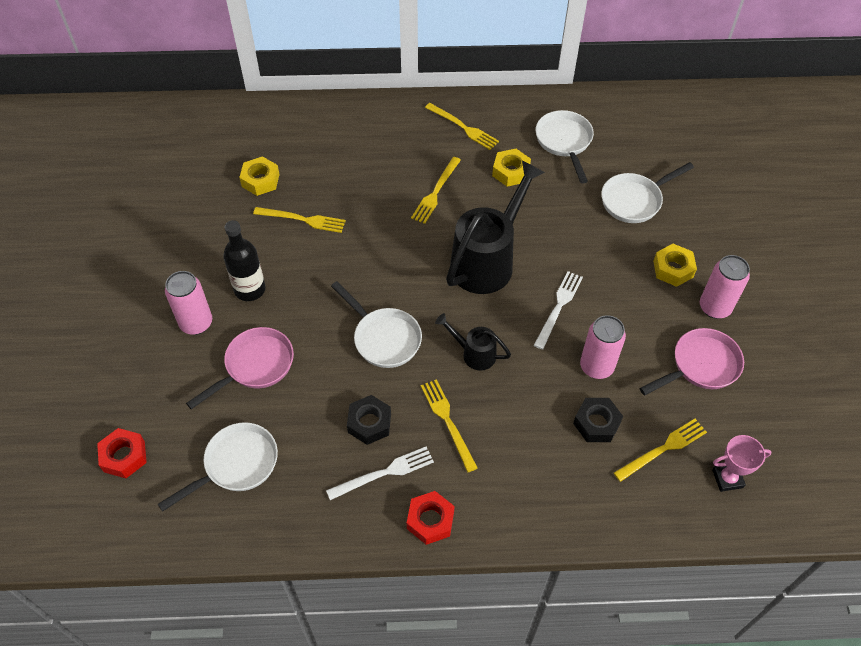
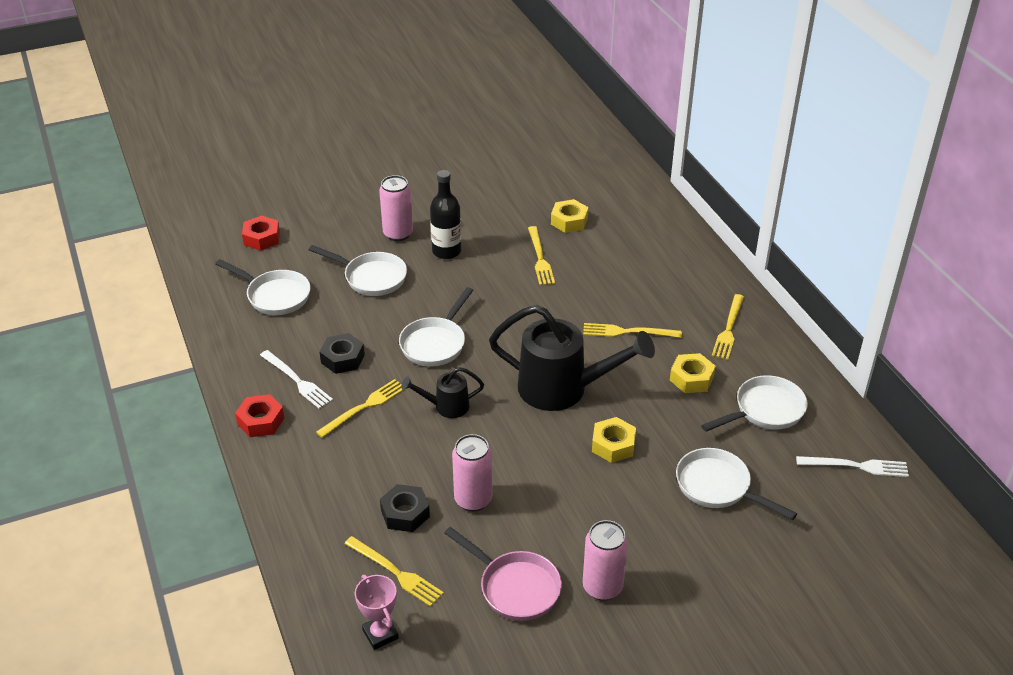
camera: 70 degrees right, 15 degrees down
(255, 366) = (371, 277): pink pan -> white pan
(474, 353) = (446, 406): black watering can -> black watering can turned 105 degrees counterclockwise
(558, 307) = (533, 455): white fork -> white fork (856, 466)
(673, 269) = (637, 539): yellow nut -> yellow nut (613, 445)

